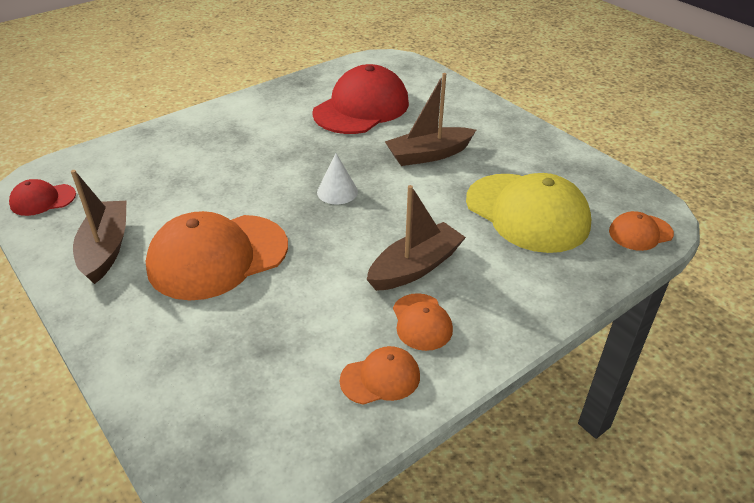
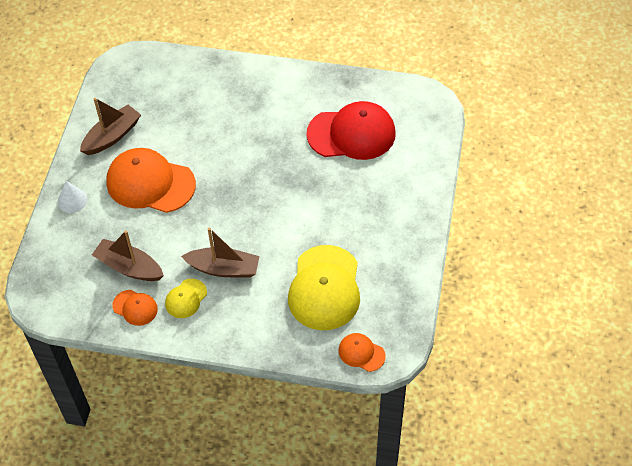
camera: 50 degrees right, 15 degrees up
(43, 200) = (118, 77): red cap -> none
(337, 192) = (252, 189): white cone -> white cone (72, 200)
(421, 322) = (186, 298): orange cap -> yellow cap
(428, 155) = (335, 204): brown boat -> brown boat (129, 267)

